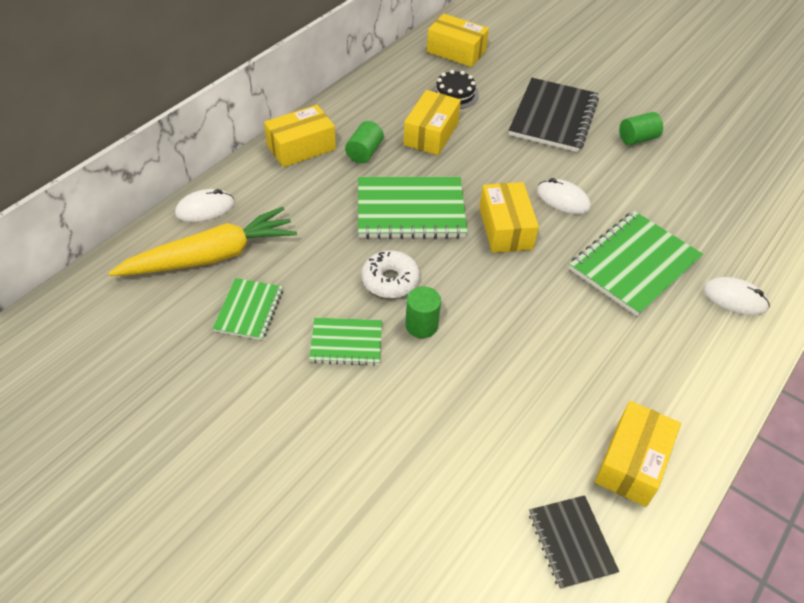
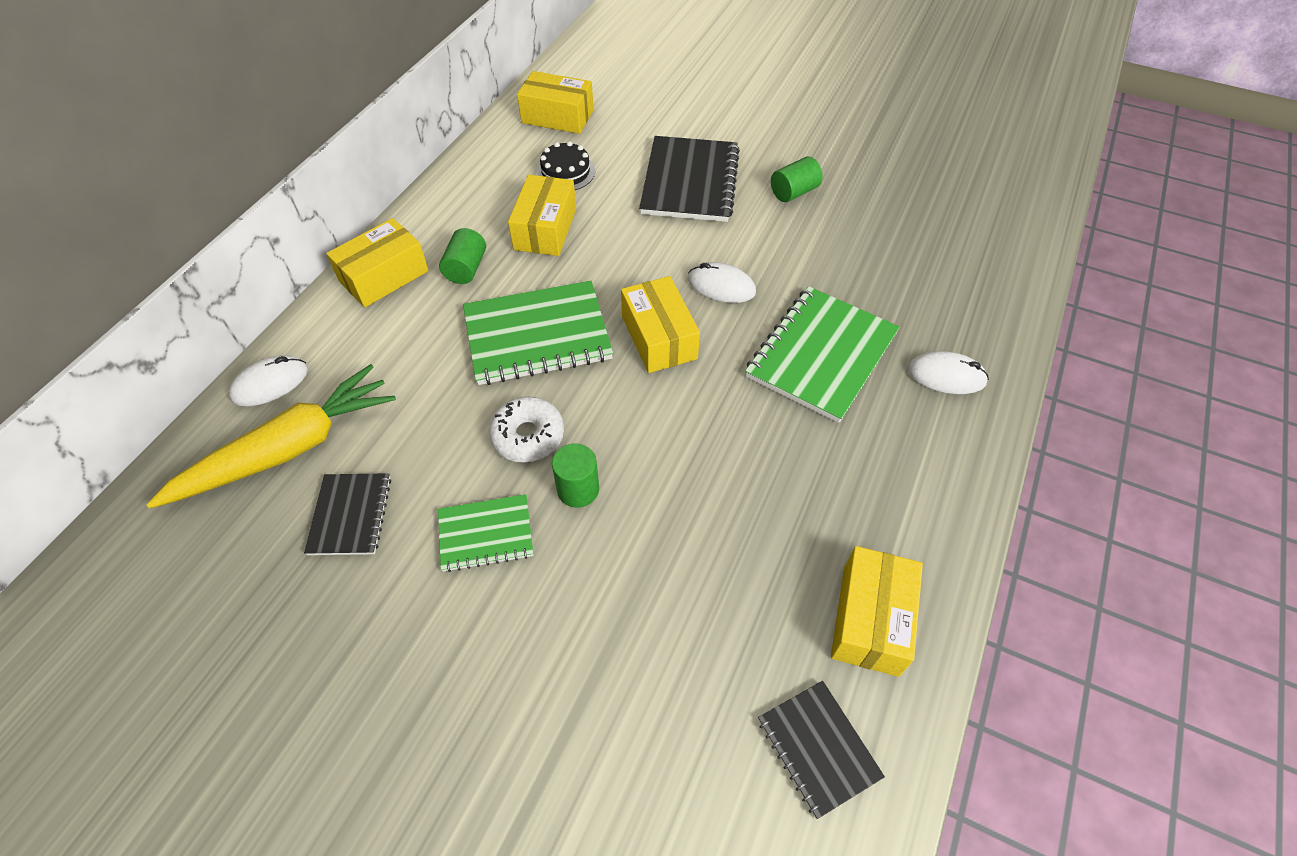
camera: 10 degrees left, 5 degrees up
(249, 310) = (350, 515): green notebook -> black notebook

